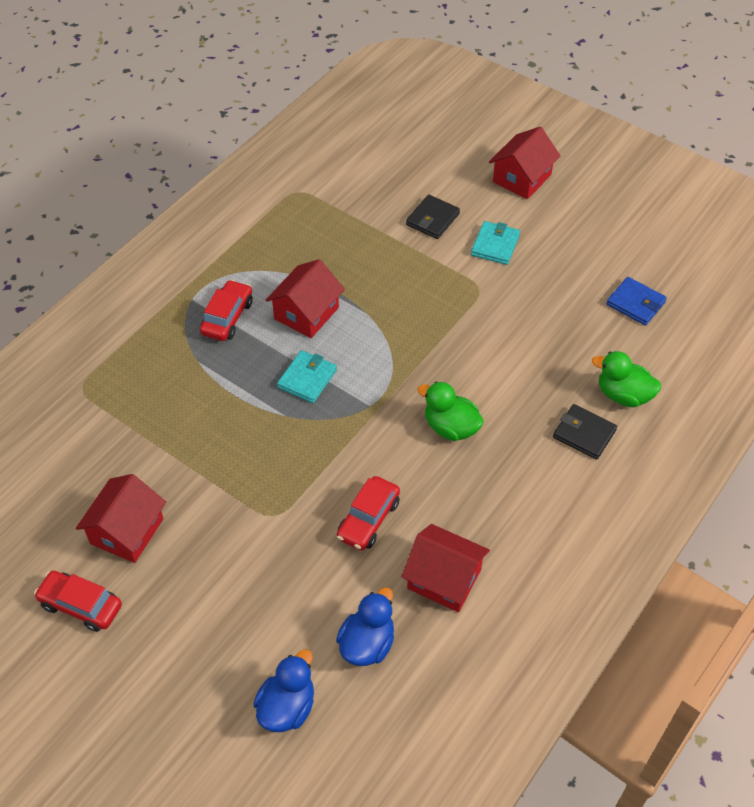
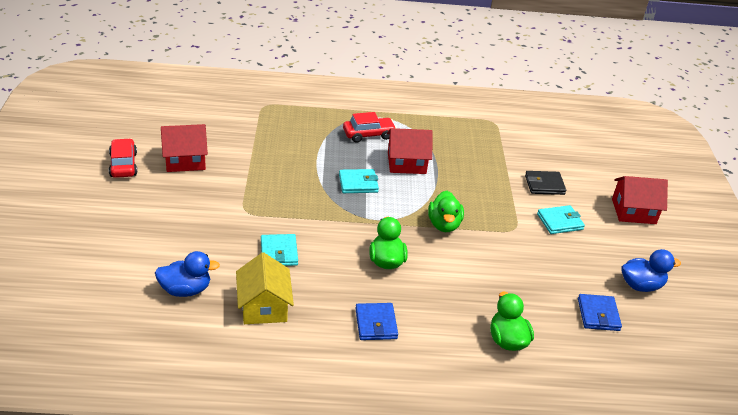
camera: 50 degrees right, 15 degrees down
(287, 707) = (114, 273): blue duck -> blue duck (641, 285)
(368, 519) = (279, 252): red car -> turquoise wallet
(431, 343) = (444, 225): none -> green duck
(444, 579) = (264, 306): red house -> yellow house
(534, 490) = (376, 324): none -> blue wallet
(584, 434) = (450, 331): black wallet -> none

